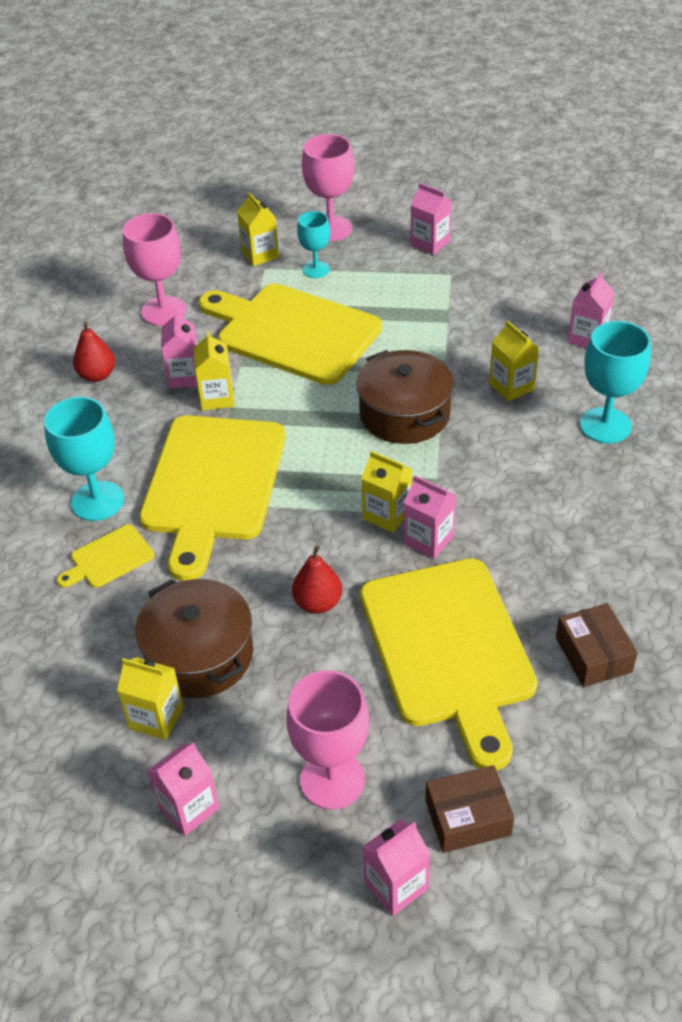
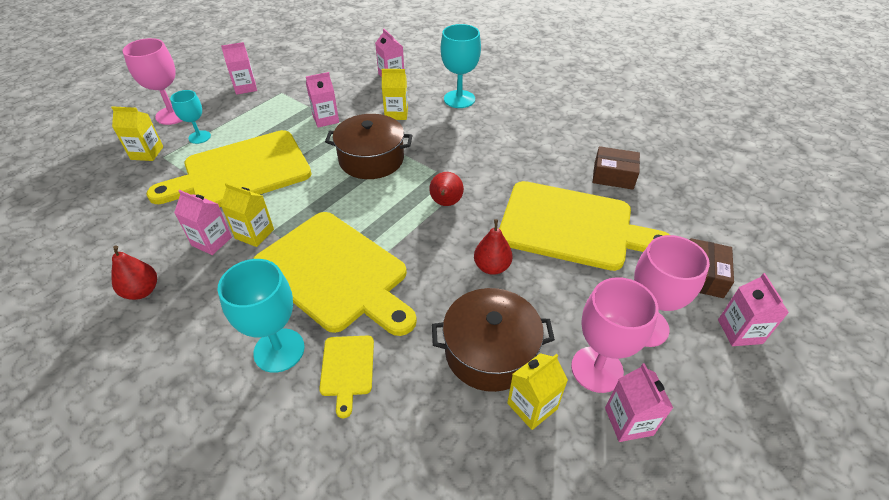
camera: 60 degrees left, 0 degrees up
(163, 311) = (128, 223): pink goblet -> pink goblet (597, 369)
(387, 514) = (445, 203): yellow carton -> red pear
(428, 540) = (481, 196): pink carton -> pink carton (326, 119)

